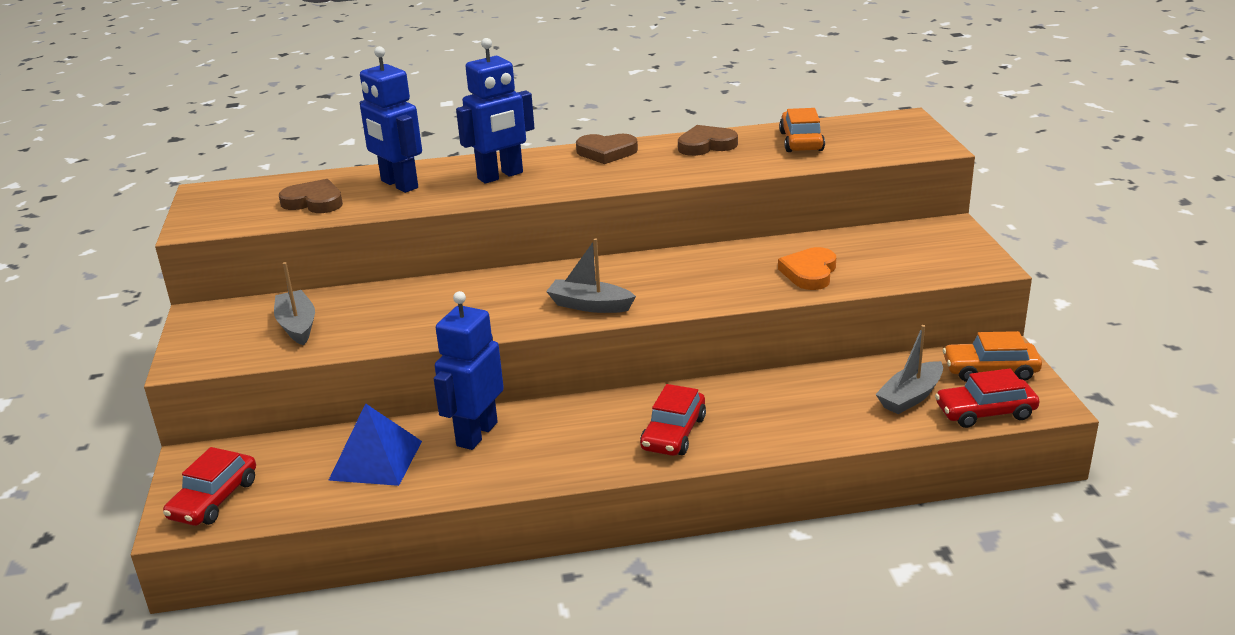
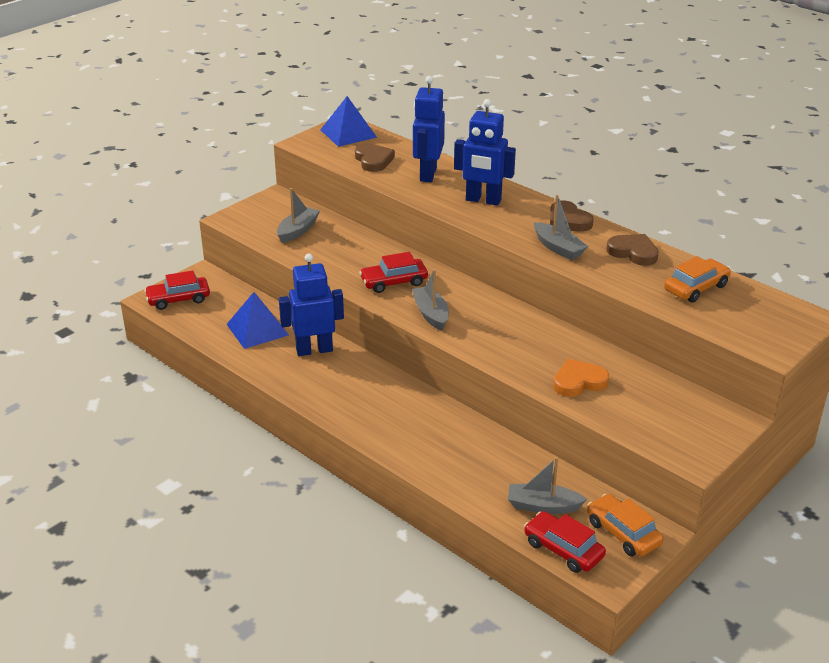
camera: 50 degrees right, 5 degrees up
(229, 196) = (348, 133): none -> blue pyramid
(646, 172) = (558, 248): none -> grey boat
(673, 433) = (391, 421): red car -> red car (394, 282)

